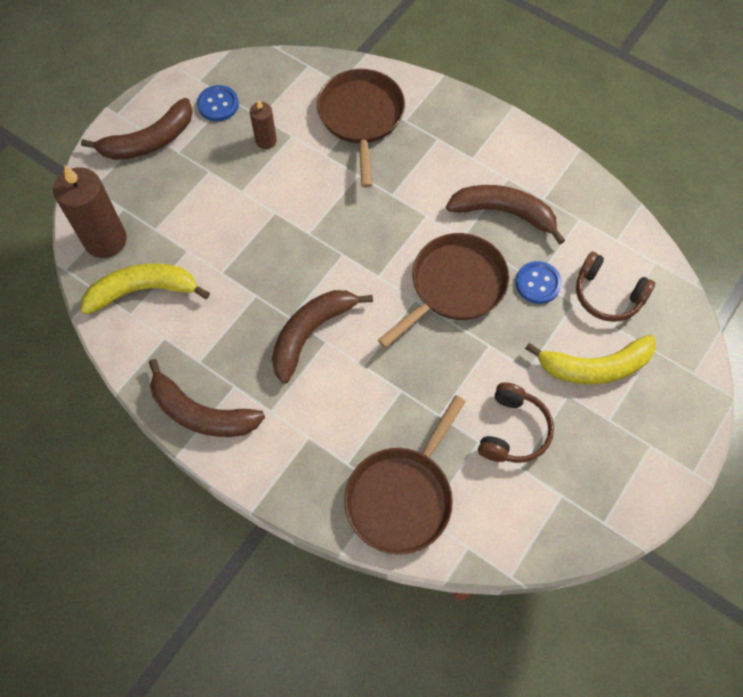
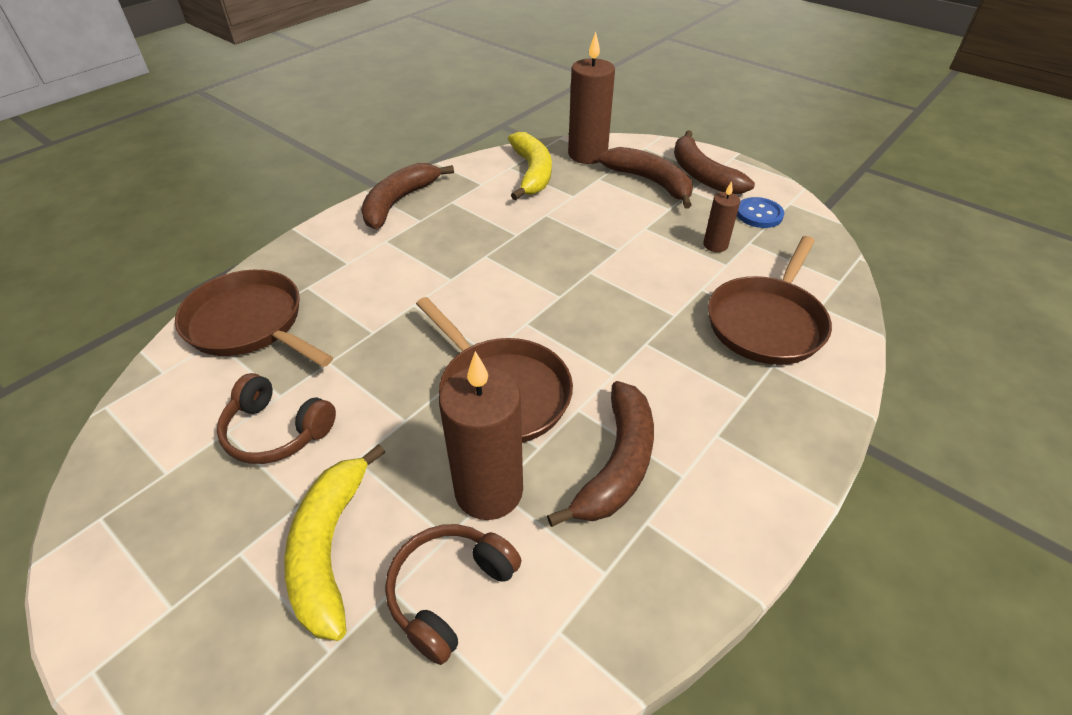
camera: 95 degrees right, 20 degrees down
(311, 333) = (463, 268): brown banana -> brown banana (650, 182)
(361, 117) = (766, 322): brown pan -> brown pan turned 120 degrees clockwise
(538, 283) = (489, 491): blue button -> brown candle

